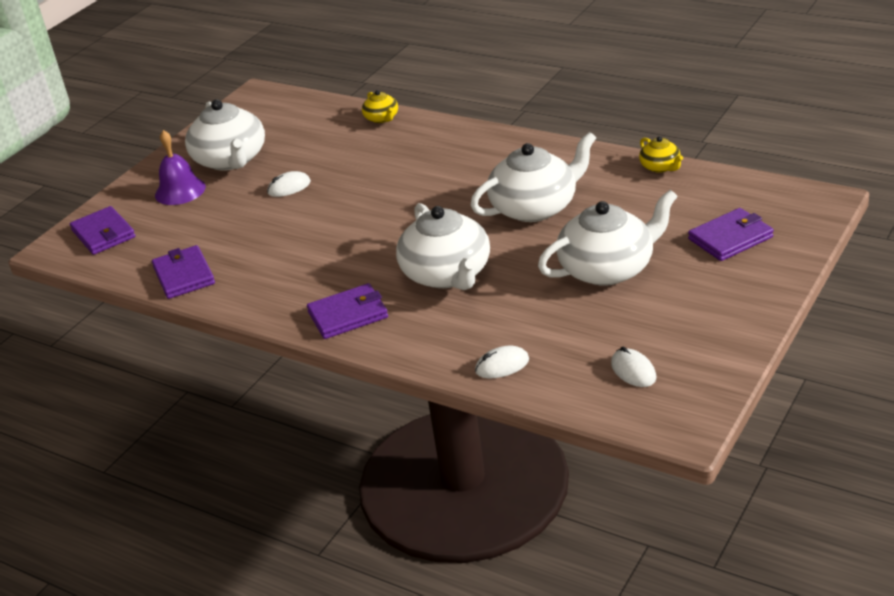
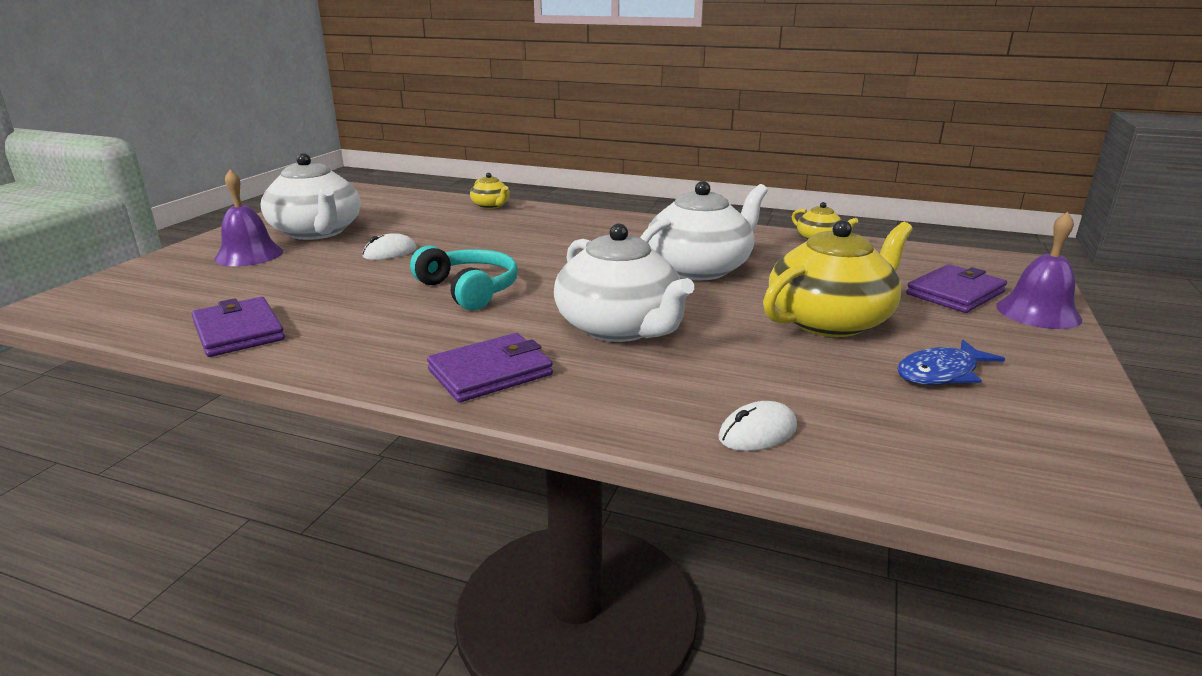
camera: 15 degrees left, 10 degrees down
(103, 234) = (131, 291): purple wallet -> none
(346, 233) = (469, 290): none -> turquoise headphones
(608, 269) = (830, 321): white teapot -> yellow teapot
(633, 371) = (966, 435): white mouse -> none
(655, 320) = (941, 373): none -> blue fish
(781, 261) = (1038, 312): none -> purple bell

